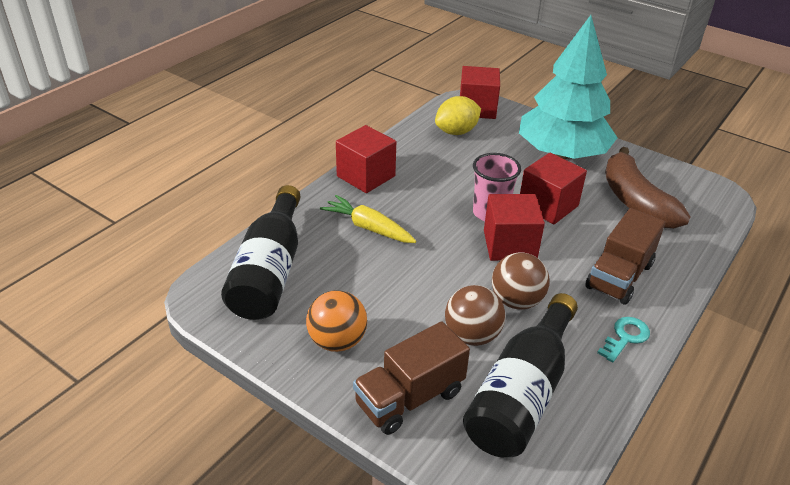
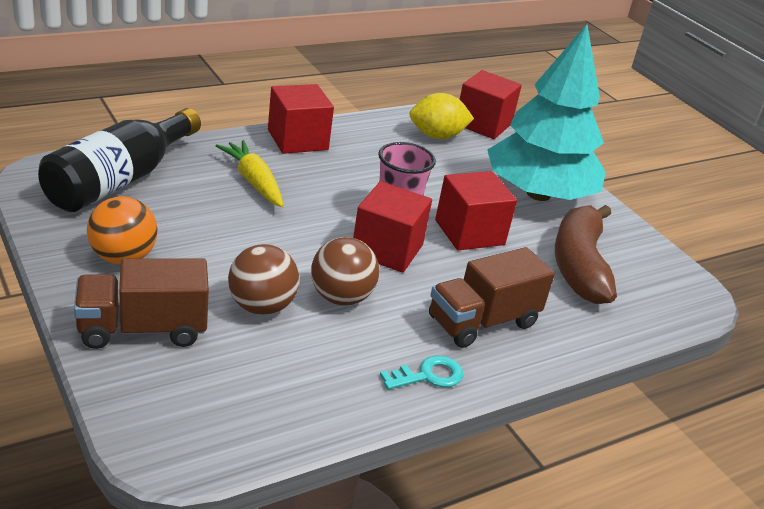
camera: 20 degrees right, 5 degrees down
(522, 393) = (259, 374): black bottle -> none

